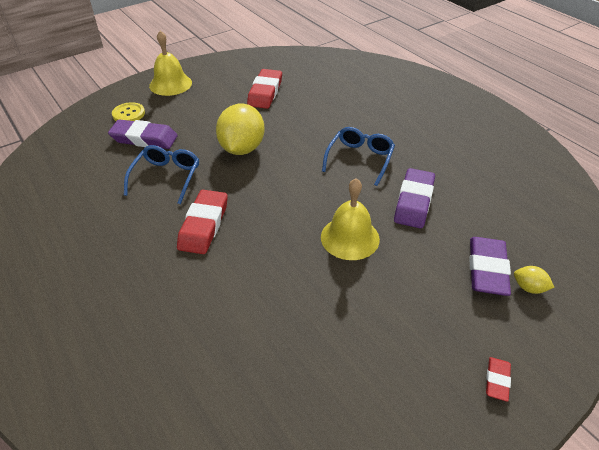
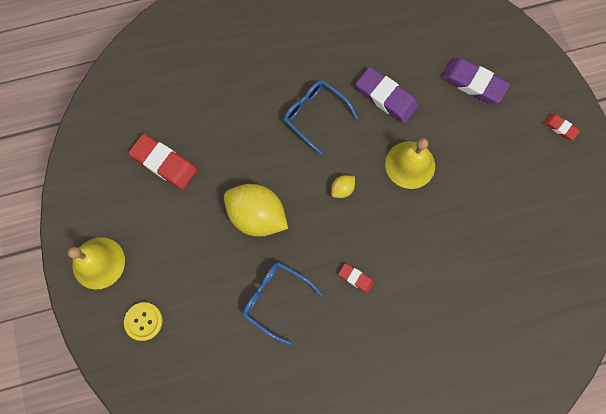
camera: 70 degrees left, 30 degrees up
(144, 138) = (200, 311): purple eraser -> none
(204, 225) = (355, 278): red eraser -> red eraser, size x0.51
(529, 288) = (497, 66): yellow lemon -> yellow lemon (342, 189)

